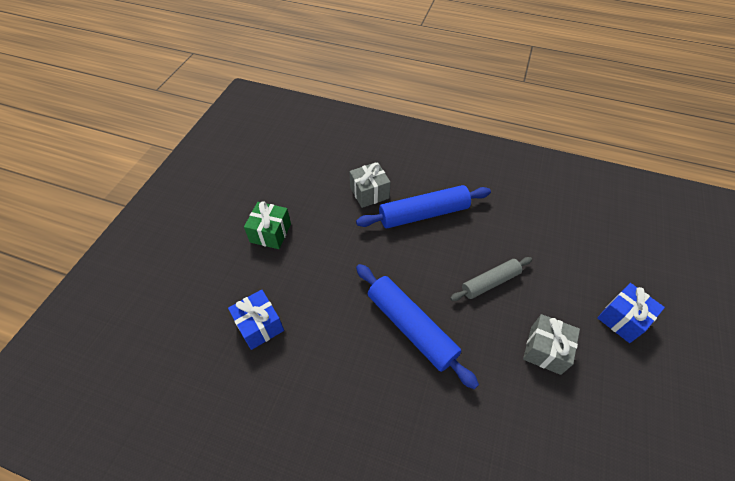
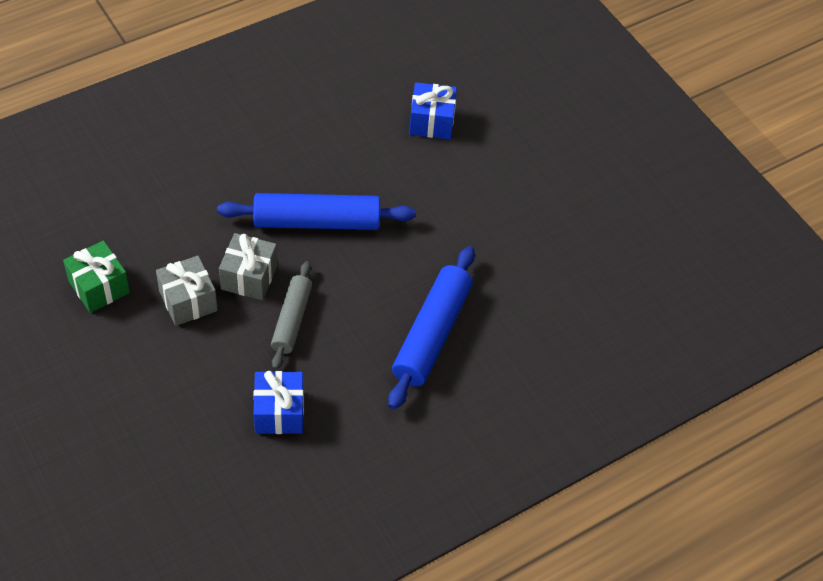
camera: 125 degrees right, 0 degrees up
(270, 233) = (536, 187): green gift -> green gift (99, 287)
(369, 193) = (512, 307): grey gift -> grey gift (249, 277)
(622, 319) = (139, 393): blue gift -> blue gift (279, 412)

